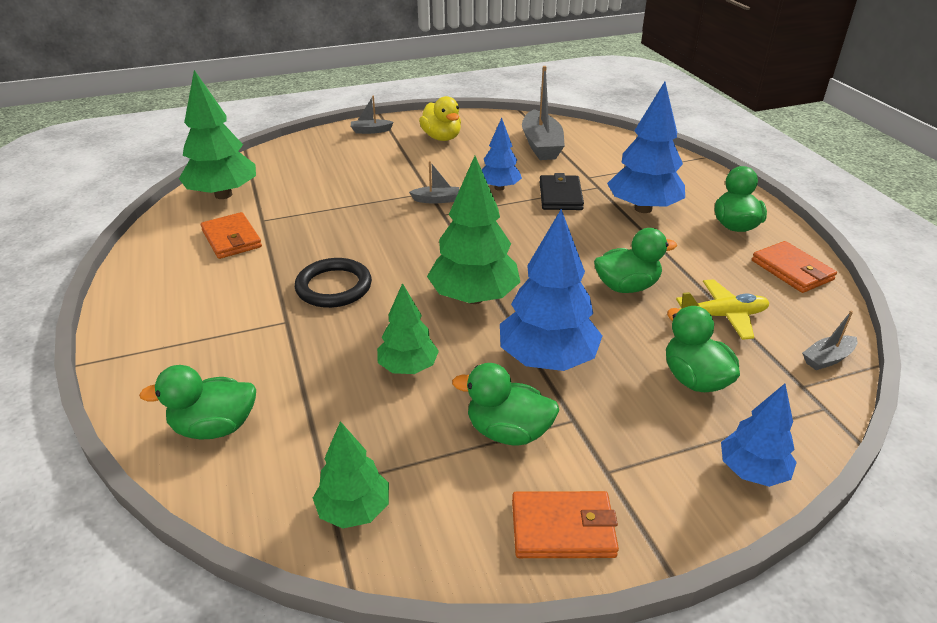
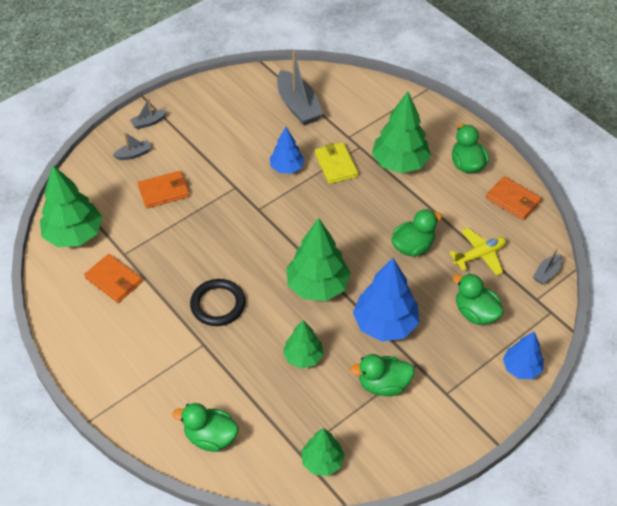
camera: 20 degrees left, 15 degrees up
(214, 427) = (210, 437): green duck -> green duck turned 45 degrees clockwise
(436, 200) = (245, 194): grey boat -> grey boat (134, 154)
(441, 138) = (213, 116): yellow duck -> none
(560, 196) = (336, 165): black wallet -> yellow wallet
(563, 528) = (435, 435): orange wallet -> orange wallet (164, 191)
(643, 208) = (400, 163): blue tree -> green tree

